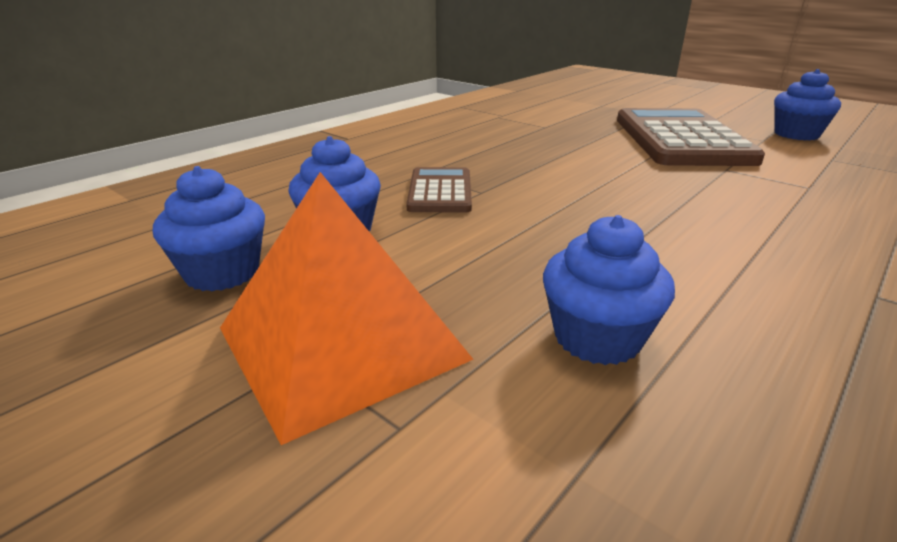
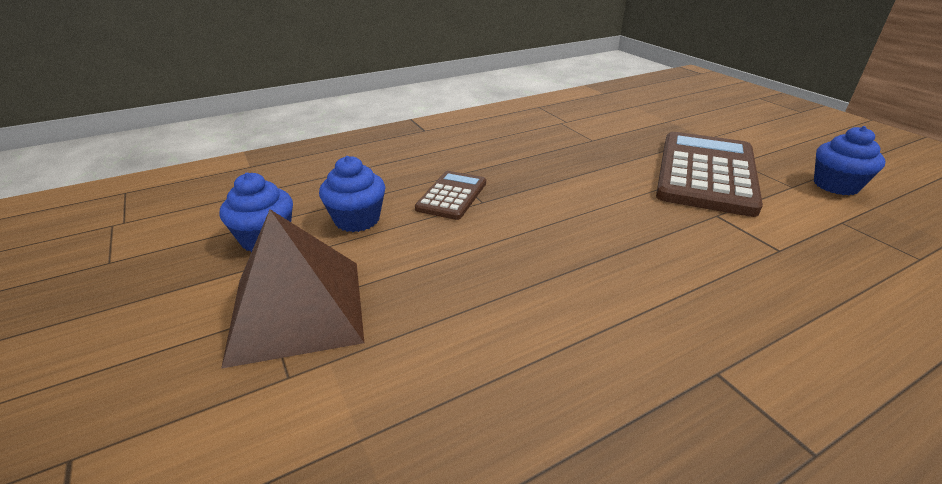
camera: 20 degrees right, 5 degrees up
(341, 343) = (297, 309): orange pyramid -> brown pyramid
(597, 338) = (456, 349): blue cupcake -> none

